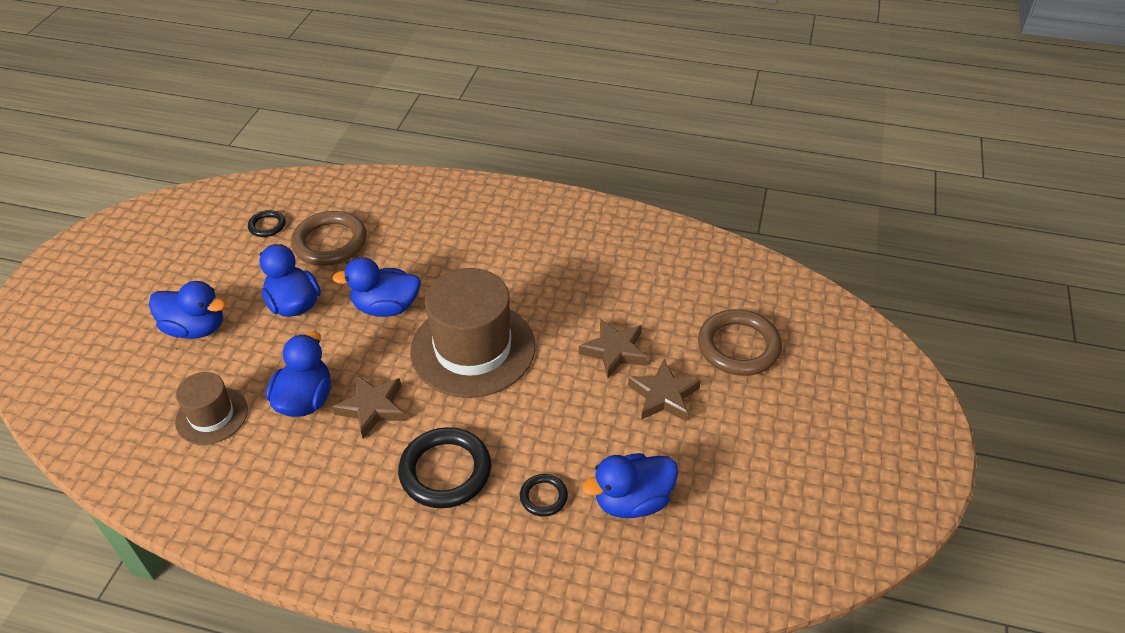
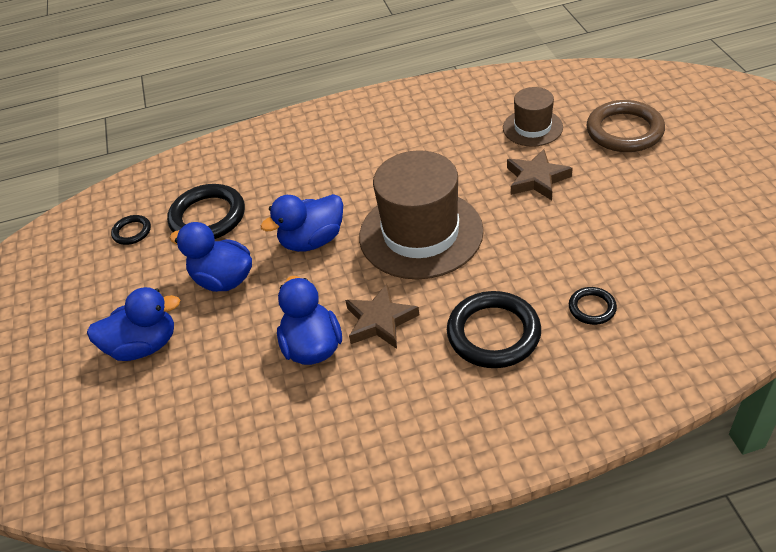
camera: 25 degrees left, 0 degrees up
(212, 416) = (234, 406): brown hat -> brown hat (532, 128)
(330, 242) = (208, 217): brown ring -> black ring
(632, 501) = (661, 273): blue duck -> none
(663, 396) = (606, 190): brown star -> none

